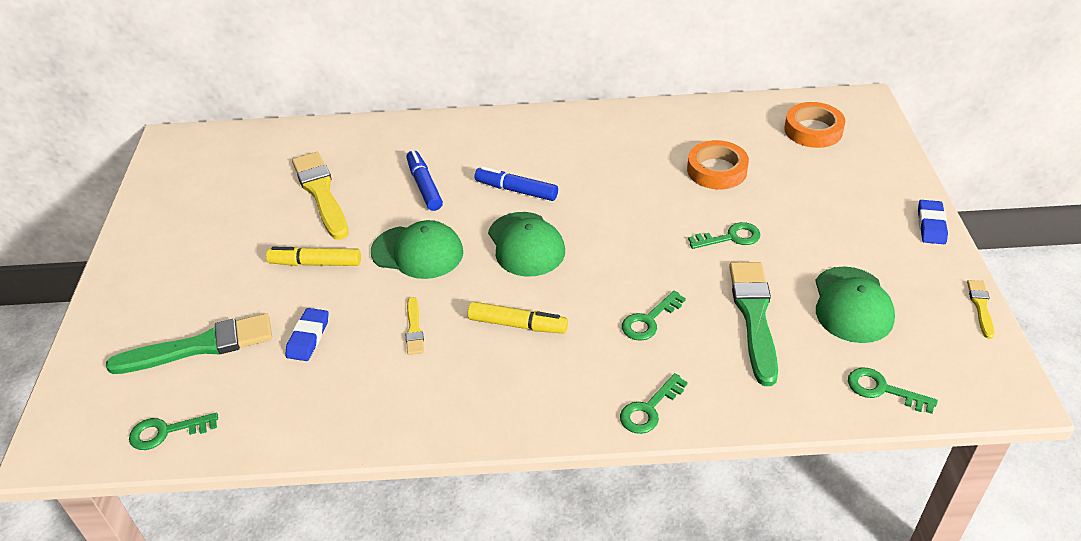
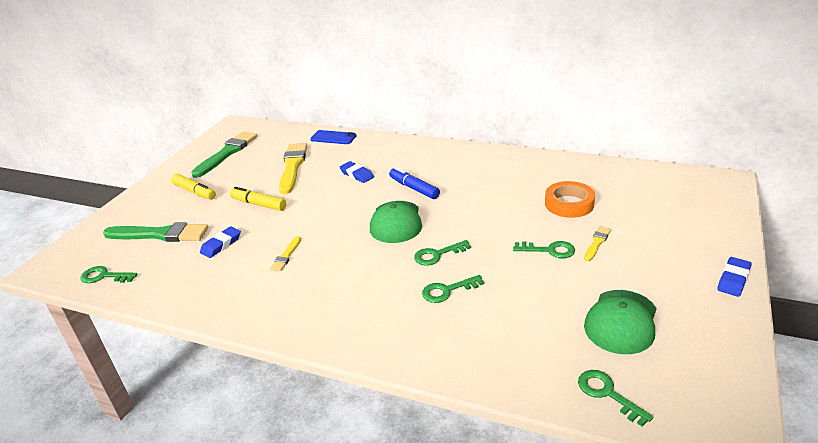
camera: 25 degrees right, 10 degrees down
(347, 134) = (333, 138): none -> blue phone
(417, 252) = (323, 211): green cap -> none
(424, 186) = (357, 174): blue marker -> blue eraser
(517, 324) = (353, 270): yellow marker -> yellow marker (194, 192)
(649, 409) = (404, 351): green key -> green key (437, 255)
(754, 316) = (531, 309): green brush -> green brush (227, 153)
(813, 130) = (667, 192): orange tape -> none
(981, 307) = (745, 354): yellow brush -> yellow brush (597, 243)

